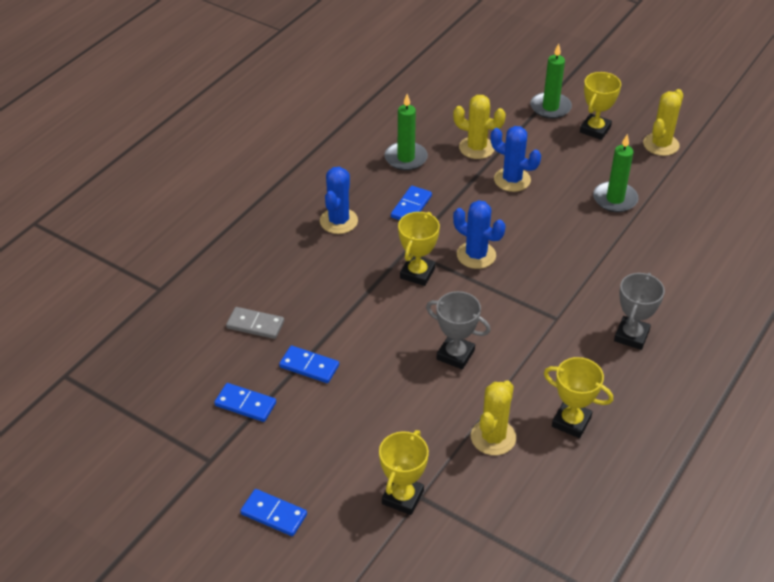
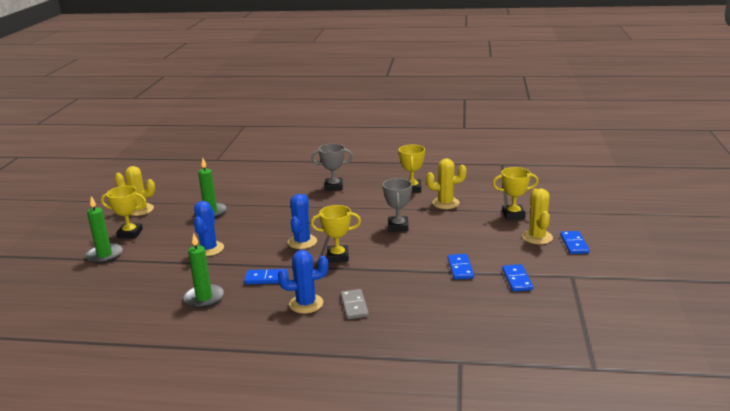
camera: 115 degrees left, 20 degrees down
(255, 325) = (448, 301): grey domino -> grey domino (354, 306)
(476, 148) = (174, 271): yellow cactus -> yellow cactus (537, 237)

